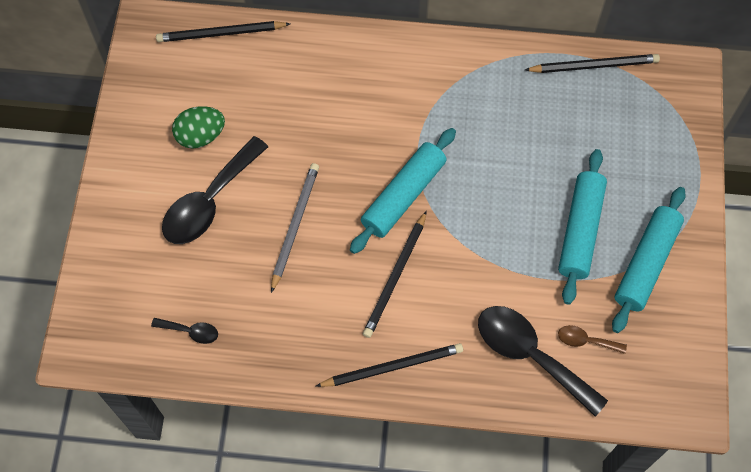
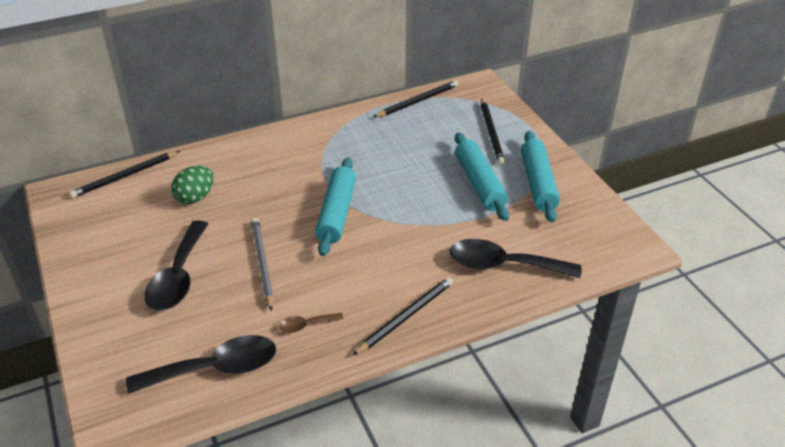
camera: 30 degrees left, 25 degrees down
(190, 331) = (215, 368): black spoon -> black spoon, size x2.16
(201, 136) = (145, 240): green egg -> green egg (195, 197)
(395, 277) = (366, 261): black pencil -> black pencil (491, 133)
(585, 341) = (535, 240): brown spoon -> brown spoon (306, 325)

